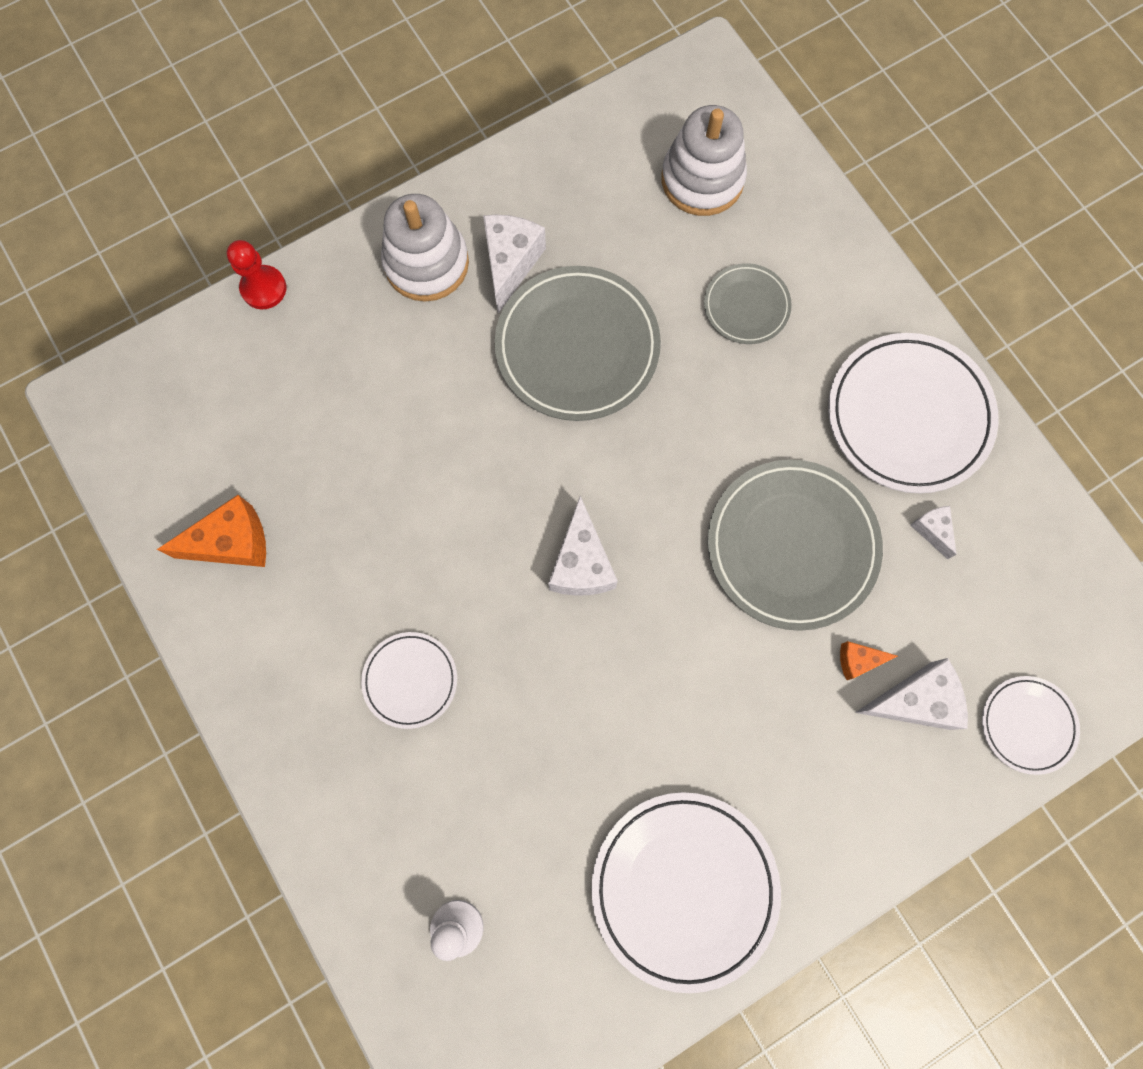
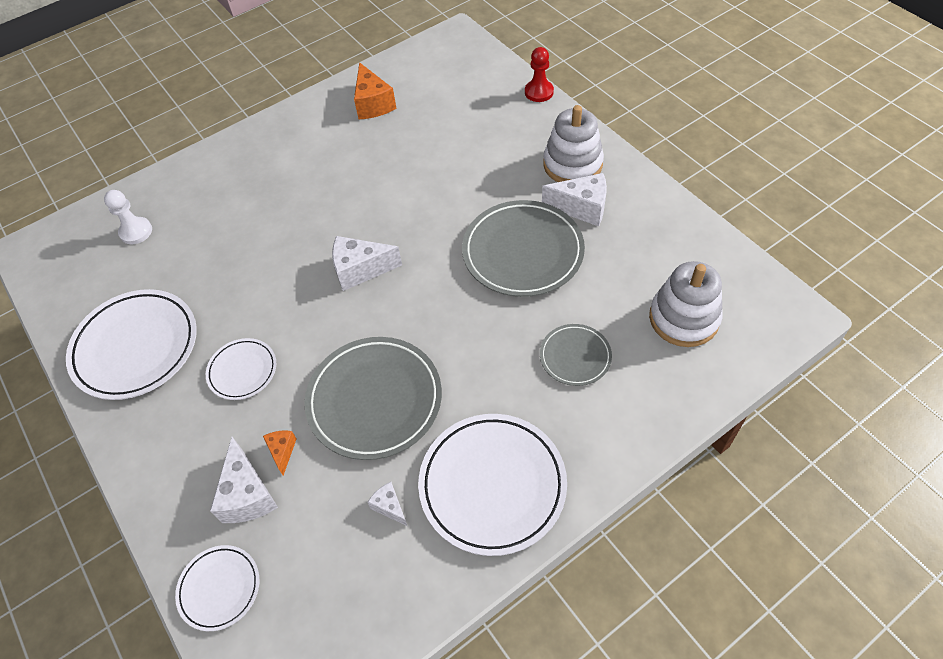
camera: 90 degrees right, 20 degrees down
(410, 680) = (286, 192): white plate -> white plate (242, 371)
(932, 530) = (390, 507): white cheese -> white cheese turned 105 degrees counterclockwise

